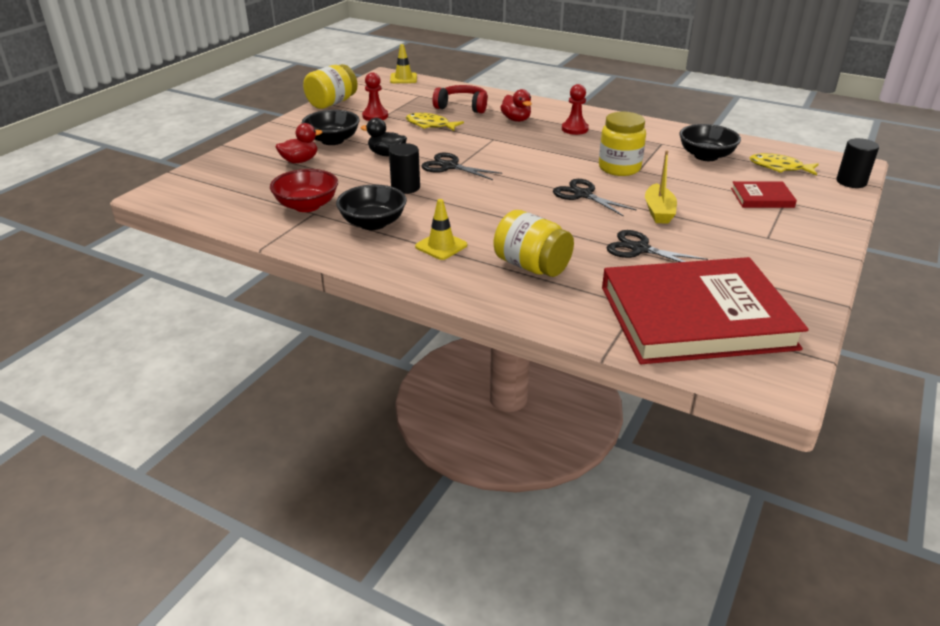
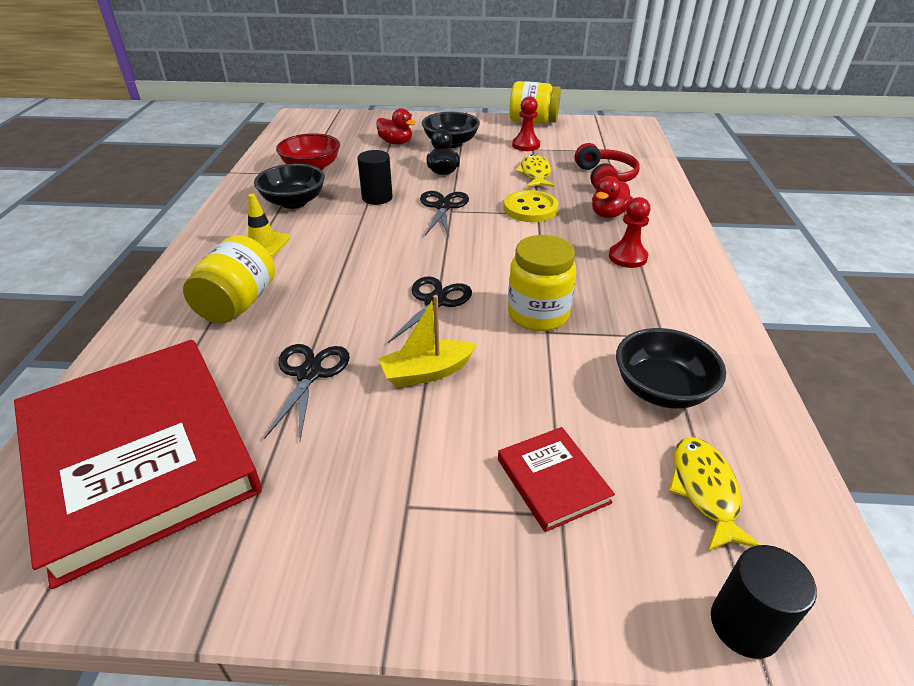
camera: 65 degrees right, 5 degrees up
(403, 78) = (638, 133): yellow traffic cone -> none
(484, 139) = (530, 209): none -> yellow button

